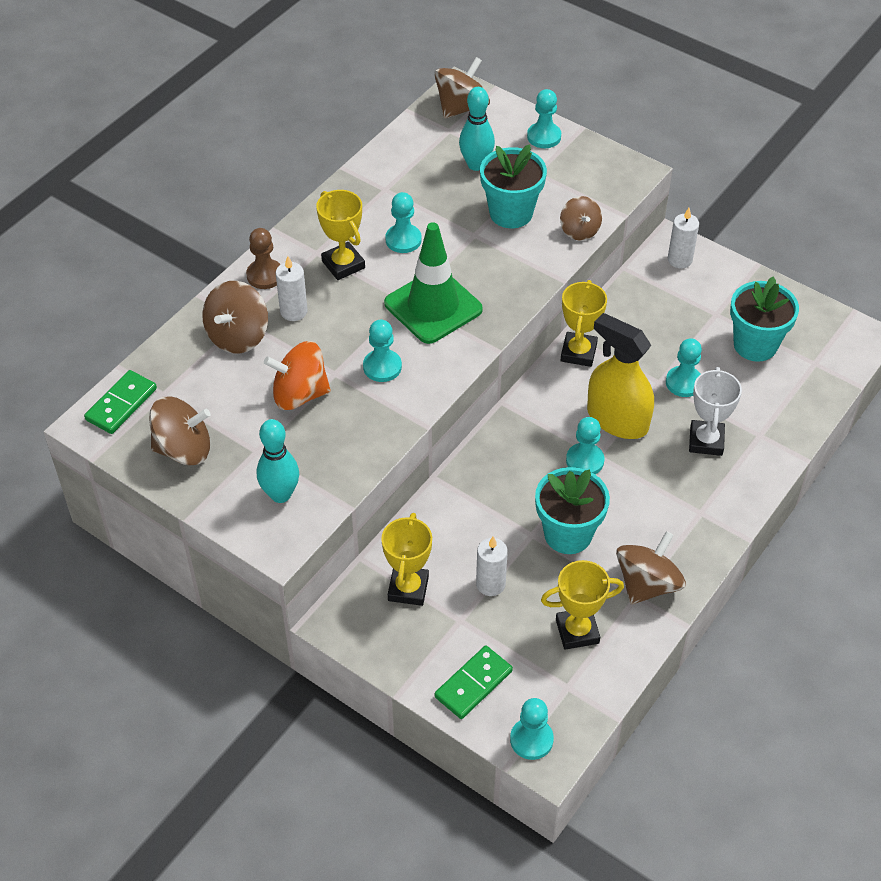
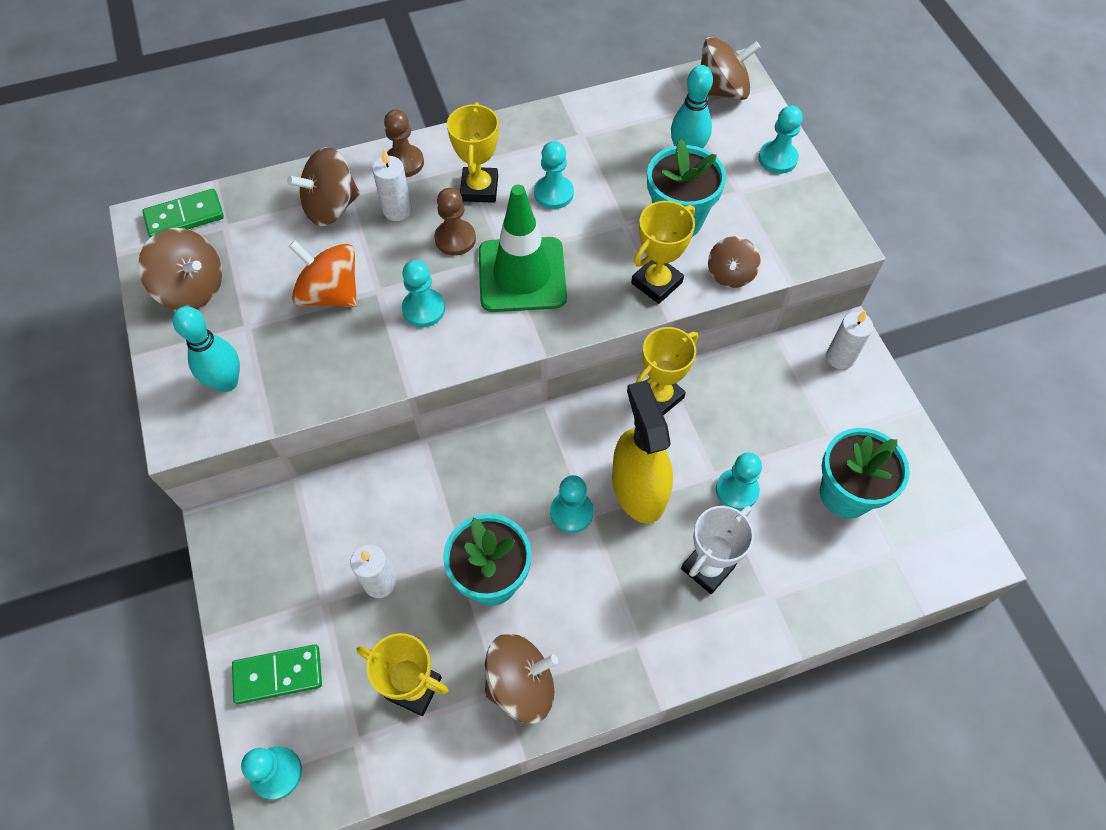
camera: 35 degrees right, 10 degrees up
(359, 308) = (455, 239): none -> brown pawn
(408, 588) = (307, 537): yellow trophy -> yellow trophy (656, 283)

